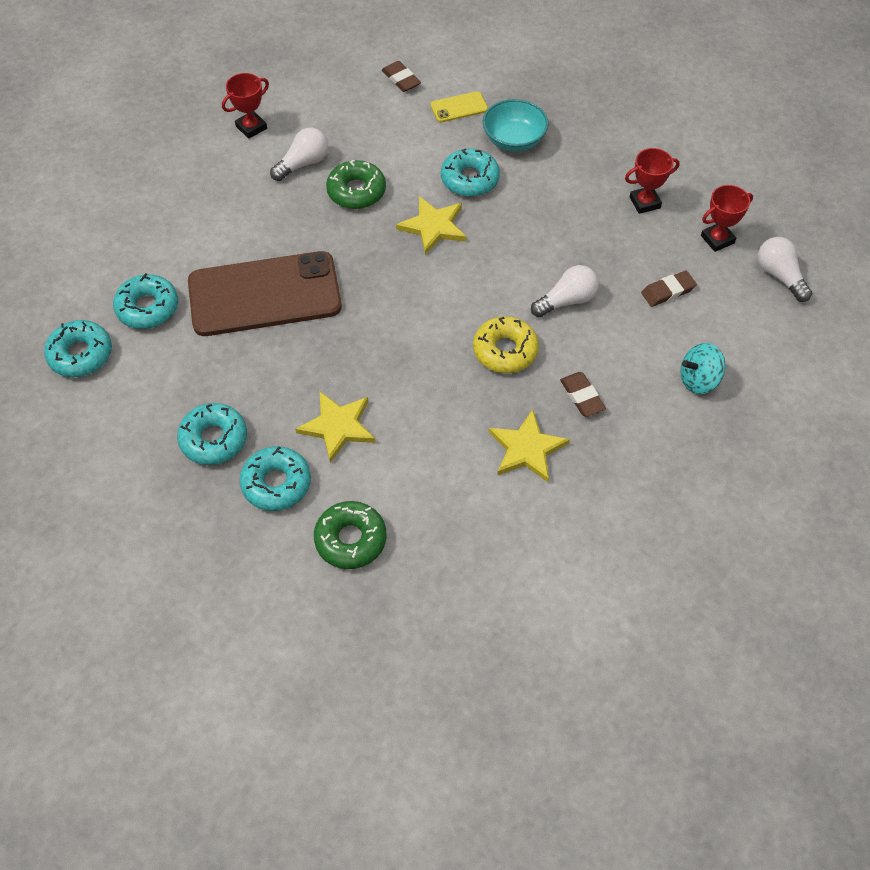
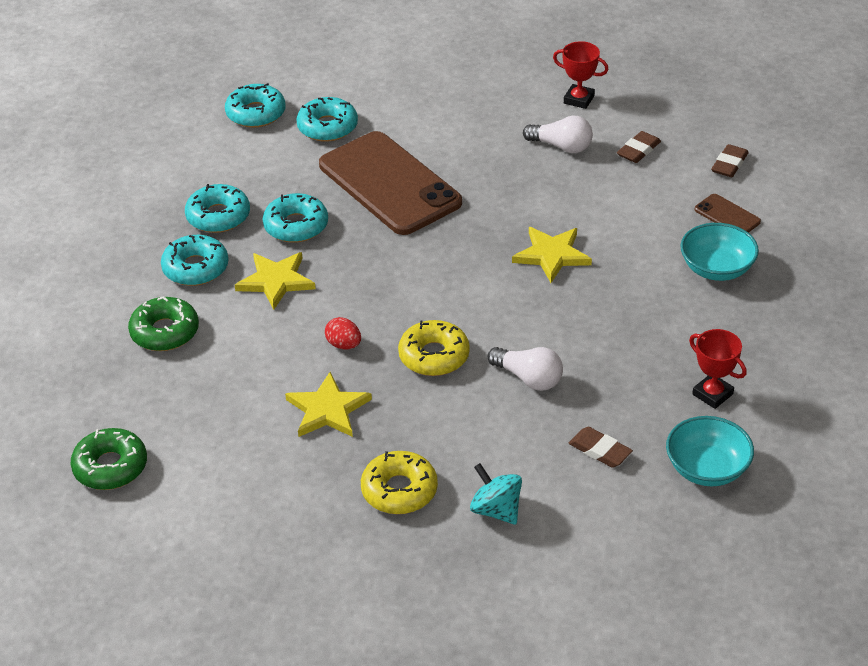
camera: 65 degrees right, 15 degrees down
(356, 191) = (555, 191): green donut -> green donut (110, 467)
(453, 407) = (344, 345): none -> red egg
(459, 107) = (727, 215): yellow phone -> brown phone
(470, 179) = (634, 257): turquoise donut -> turquoise donut (296, 226)
(582, 396) = (415, 428): brown eraser -> brown eraser (638, 150)
(646, 434) = (399, 490): none -> yellow donut
(717, 239) = (707, 469): red trophy -> turquoise bowl
(779, 276) = (694, 537): white light bulb -> none

